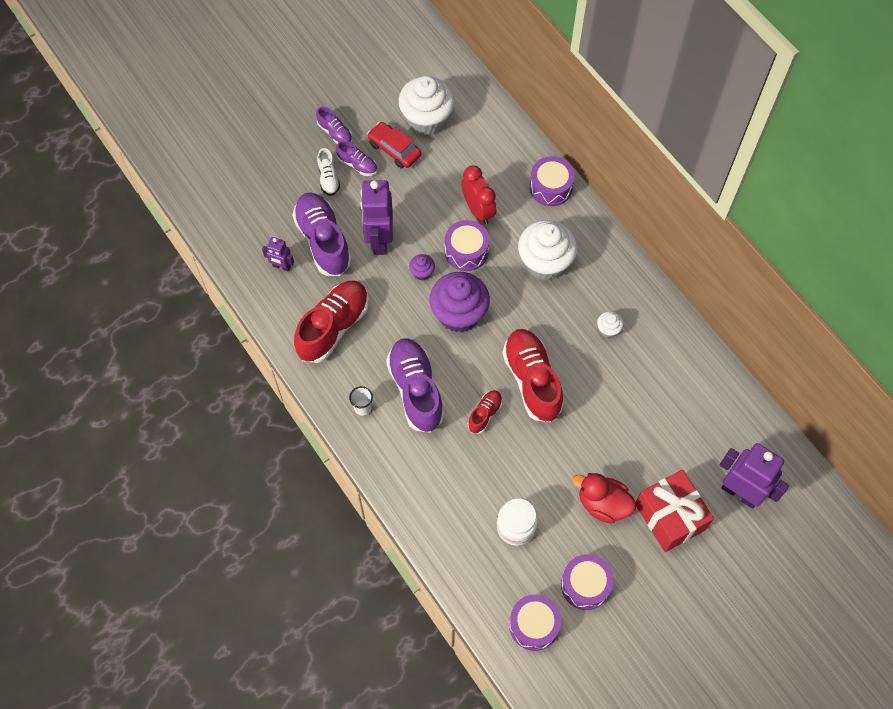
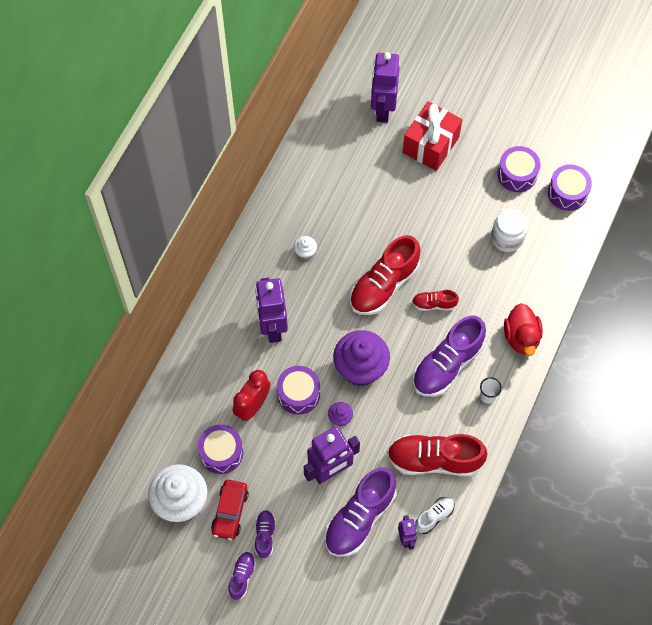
camera: 120 degrees left, 0 degrees up
(328, 178) = (294, 552): white shoe -> white shoe (434, 517)
(545, 263) = (272, 327): white cupcake -> purple robot
(550, 187) = (195, 359): purple drum -> purple drum (221, 453)
(603, 504) = (450, 191): red duck -> red duck (521, 337)

